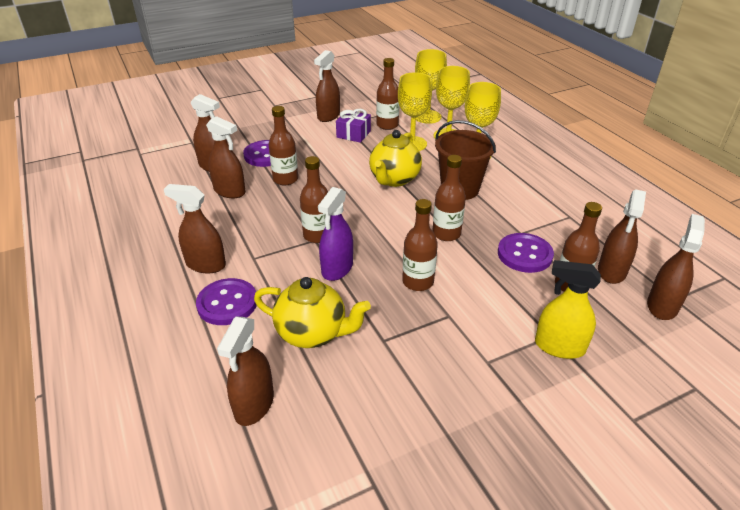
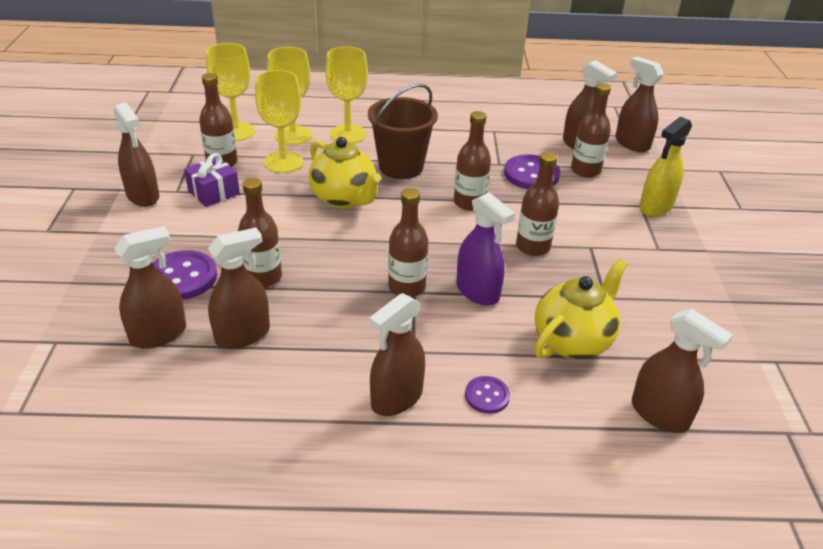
camera: 65 degrees left, 0 degrees up
(227, 303) = (487, 396): purple button -> purple button, size x0.57

